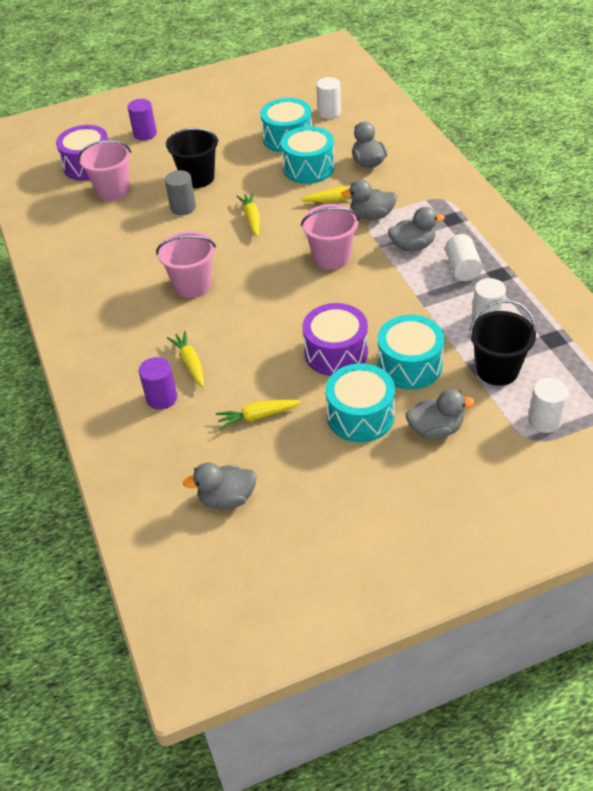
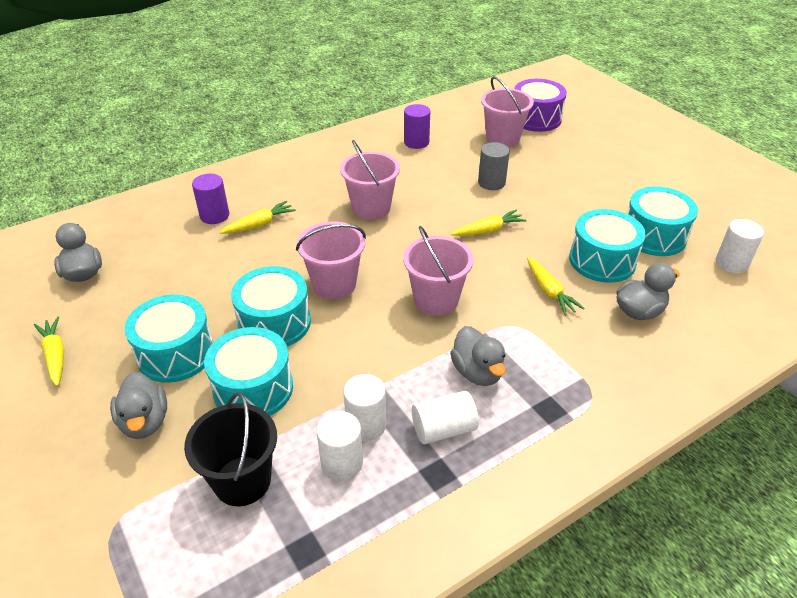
camera: 75 degrees right, 5 degrees down
(145, 134) = (604, 140): purple cylinder -> purple cylinder (416, 142)
(198, 178) = (545, 184): black bucket -> none
(258, 416) = (184, 278): yellow carrot -> yellow carrot (55, 356)
(296, 314) = (334, 284): none -> pink bucket
(336, 353) = (274, 322): purple drum -> turquoise drum
(371, 216) = (527, 326): grey duck -> none
(544, 420) = (144, 541): white cylinder -> white cylinder (366, 425)

